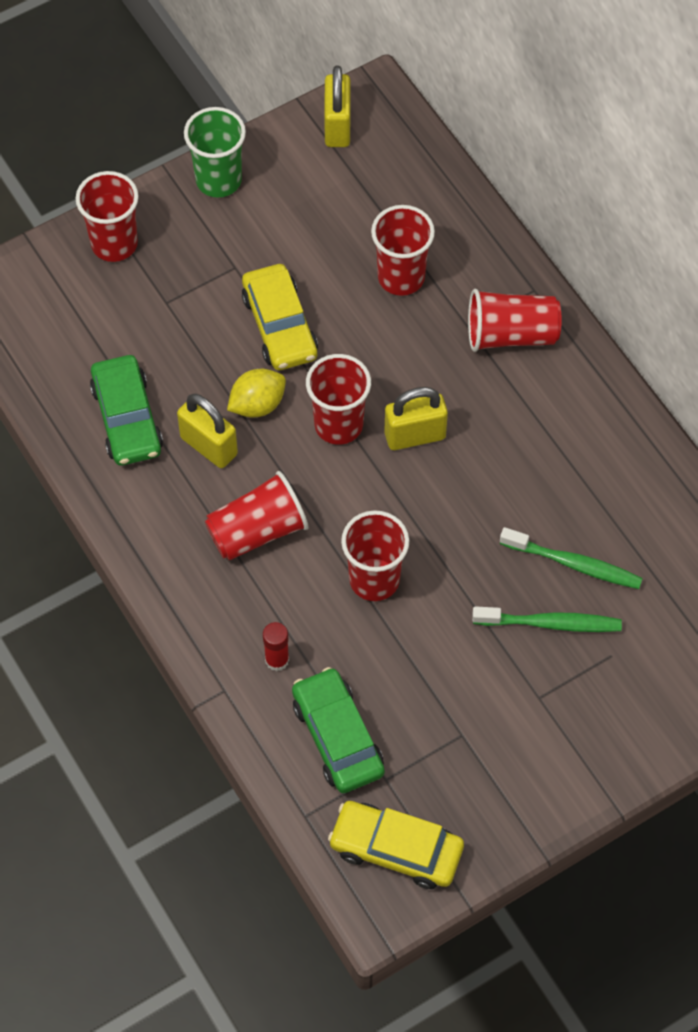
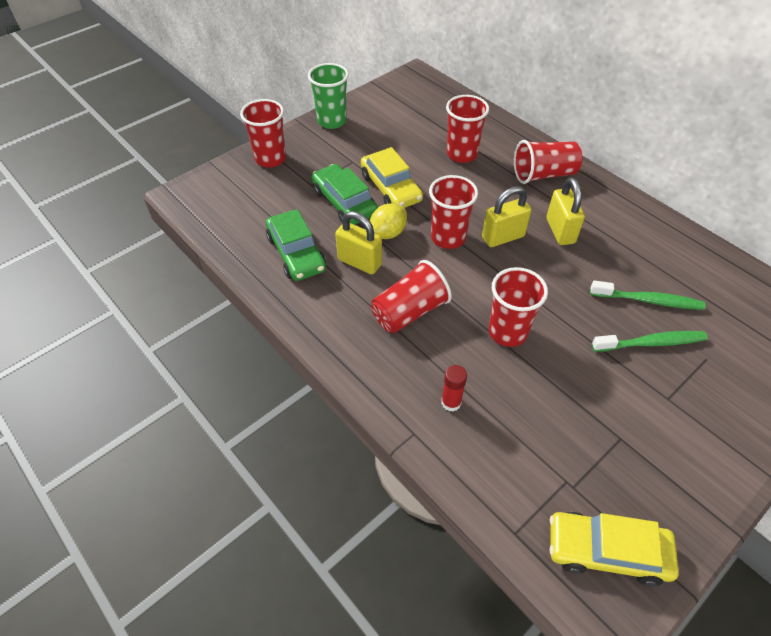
camera: 10 degrees left, 10 degrees down
(337, 126) = (398, 90): yellow padlock -> yellow padlock (560, 231)
(337, 737) = (520, 457): green car -> green car (344, 202)

